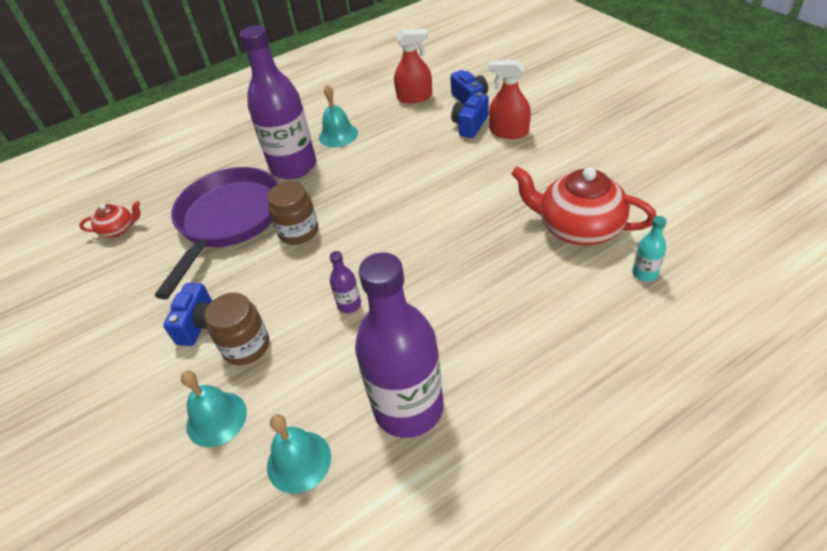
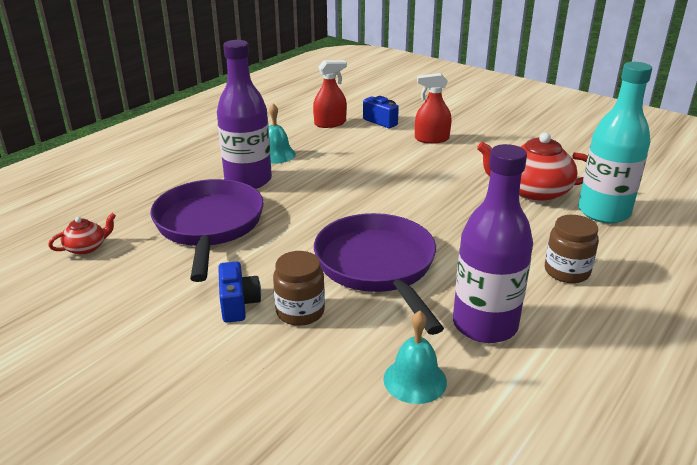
camera: 25 degrees left, 15 degrees down
(216, 418) = (310, 368): turquoise bell -> none
(298, 232) = (289, 224): brown jar -> brown jar (566, 271)
(349, 305) = (378, 267): purple bottle -> purple pan
(470, 125) = (395, 138): blue camera -> none
(644, 273) = (603, 212): turquoise bottle -> turquoise bottle, size x2.48

